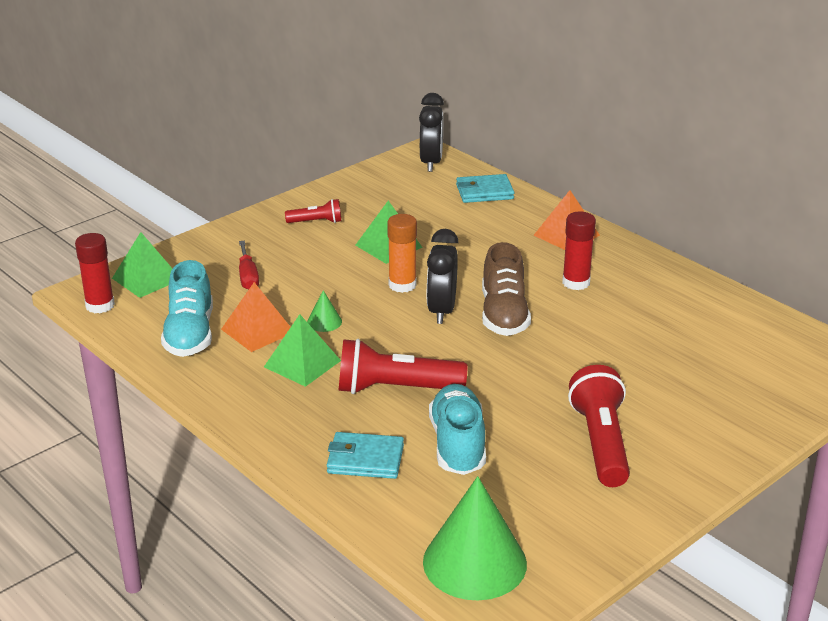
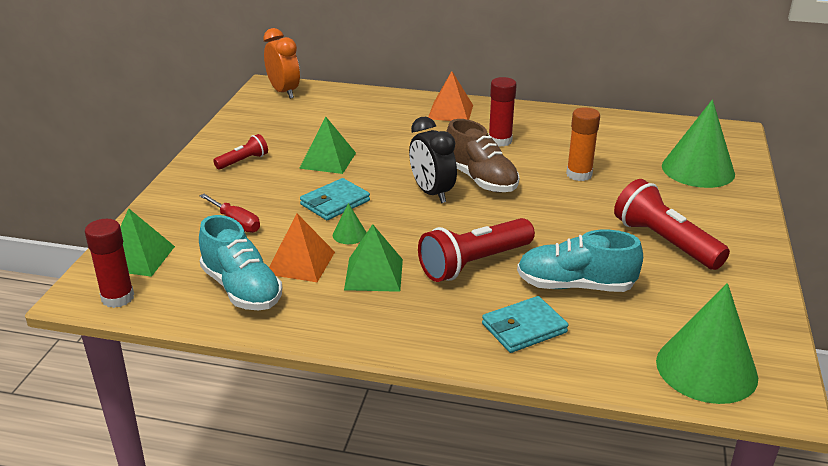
camera: 35 degrees left, 0 degrees up
(402, 285) = (376, 185): orange glue stick -> orange glue stick (579, 174)
(431, 163) = (284, 92): black clock -> orange clock
(458, 445) = (575, 286): turquoise shoe -> turquoise shoe turned 45 degrees counterclockwise
(484, 192) = (352, 100): turquoise wallet -> turquoise wallet (335, 203)
(748, 388) = (698, 169): none -> green cone

